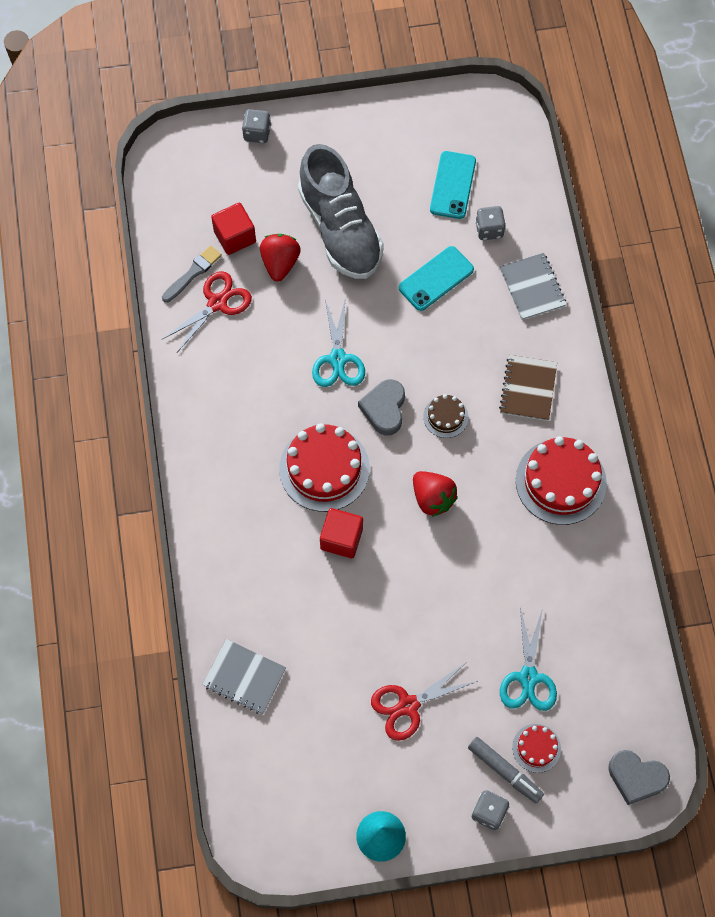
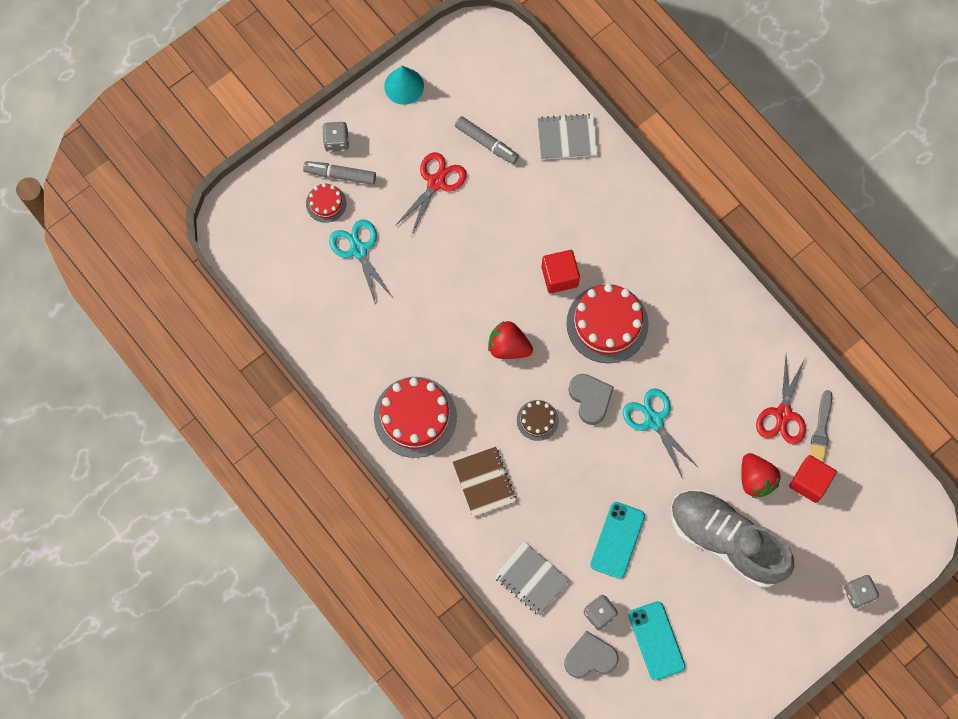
camera: 150 degrees right, 5 degrees up
(330, 719) = (486, 143): none -> grey marker
(636, 777) = (242, 222): grey heart -> grey heart (590, 657)

